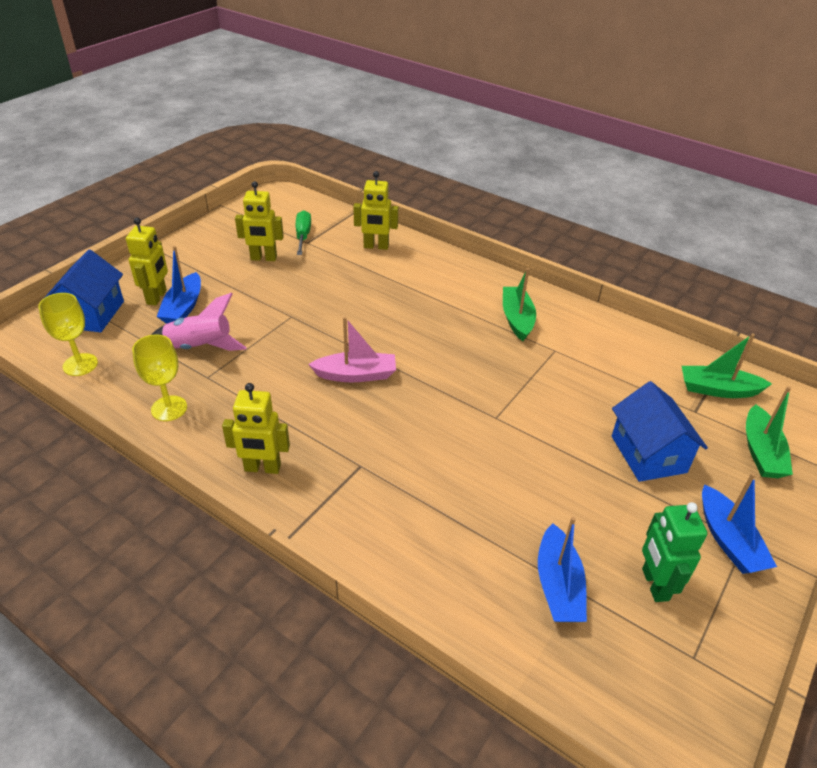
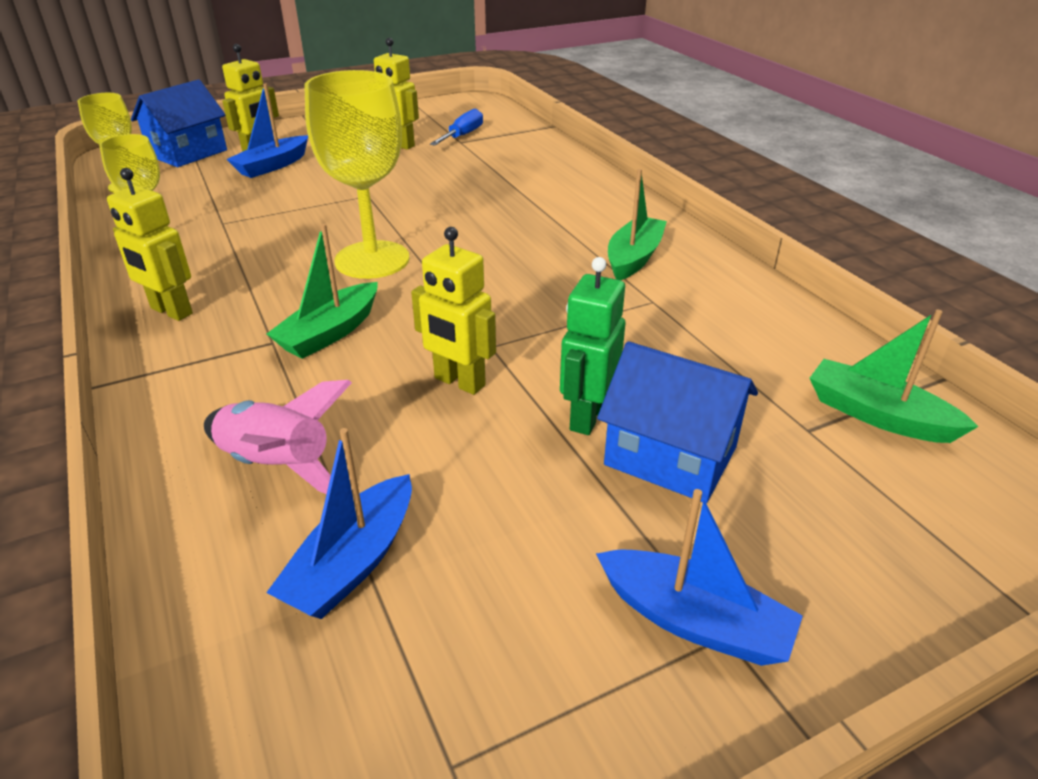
camera: 30 degrees right, 5 degrees down
(199, 347) = (246, 198): pink rocket -> pink rocket (277, 466)
(303, 236) = (462, 136): green screwdriver -> blue screwdriver
(356, 375) = (372, 260): pink boat -> yellow goblet
(376, 246) = (532, 159): yellow robot -> yellow robot (459, 382)
(648, 454) = (670, 456): blue house -> blue house turned 75 degrees counterclockwise
(654, 584) = (498, 627): green robot -> green robot (586, 417)
(728, 540) = (694, 621): blue boat -> blue boat turned 75 degrees counterclockwise
(761, 452) = (882, 521): green boat -> green boat (330, 332)

